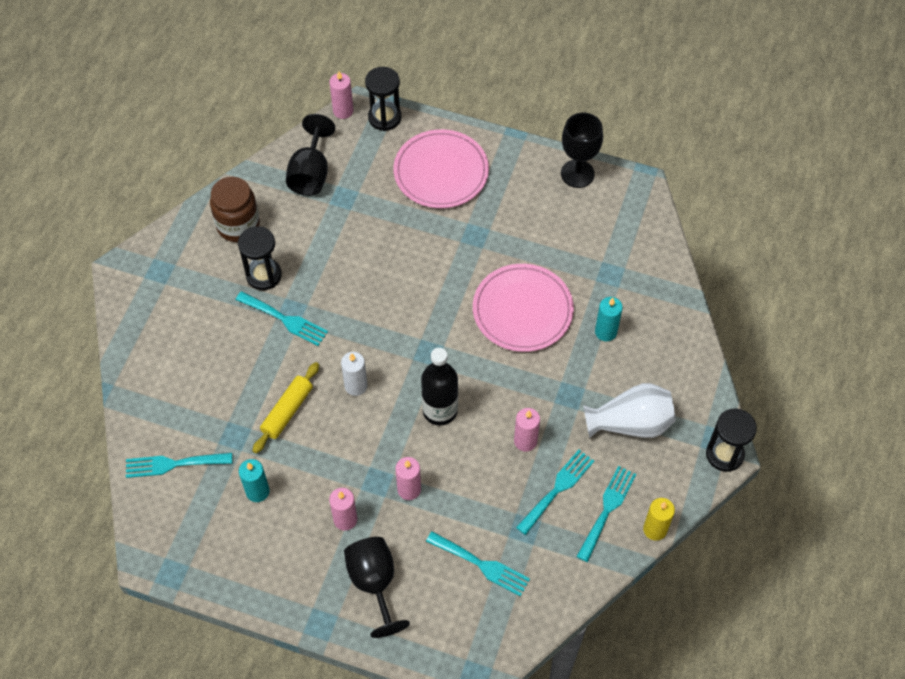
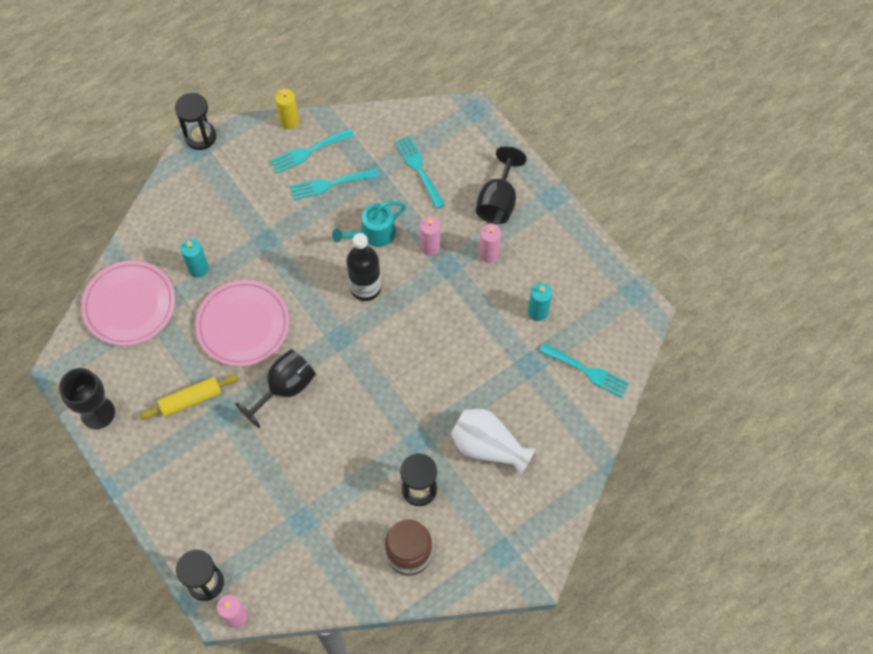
camera: 145 degrees left, 5 degrees up
(285, 320) = (428, 436): turquoise fork -> none
(287, 411) = (477, 359): yellow rolling pin -> yellow rolling pin (191, 400)
(311, 173) = (312, 566): black goblet -> black goblet (285, 388)
(356, 386) = (412, 346): white candle -> none
(441, 172) = (203, 491): pink plate -> pink plate (129, 305)
(474, 466) = (373, 234): none -> turquoise watering can
(525, 441) = (324, 228): pink candle -> none
(630, 423) = (242, 195): white vase -> white vase (488, 447)

